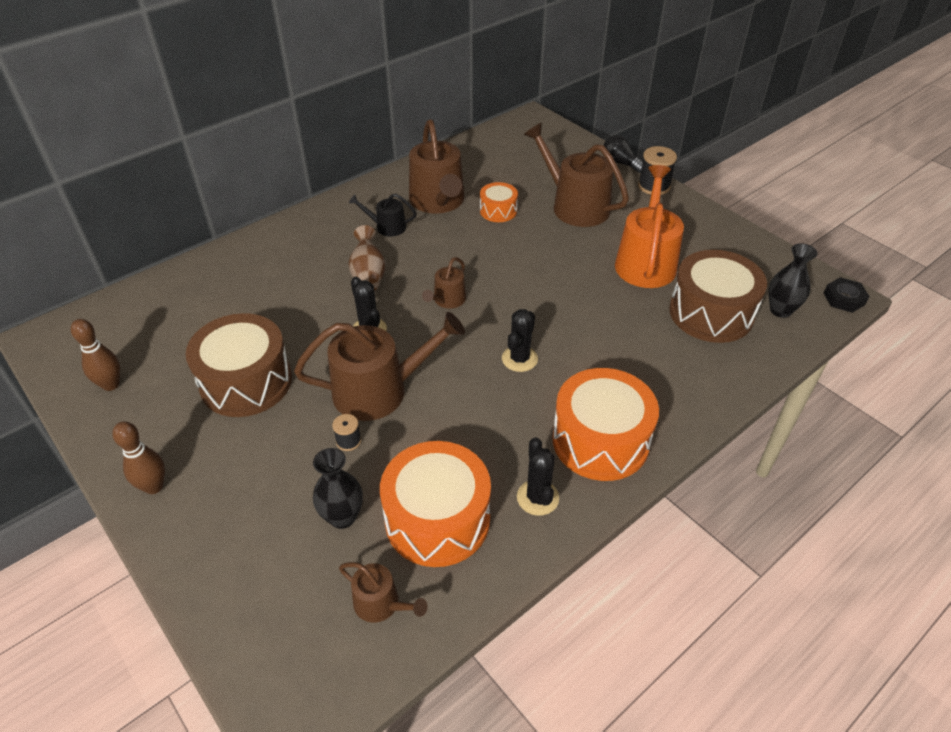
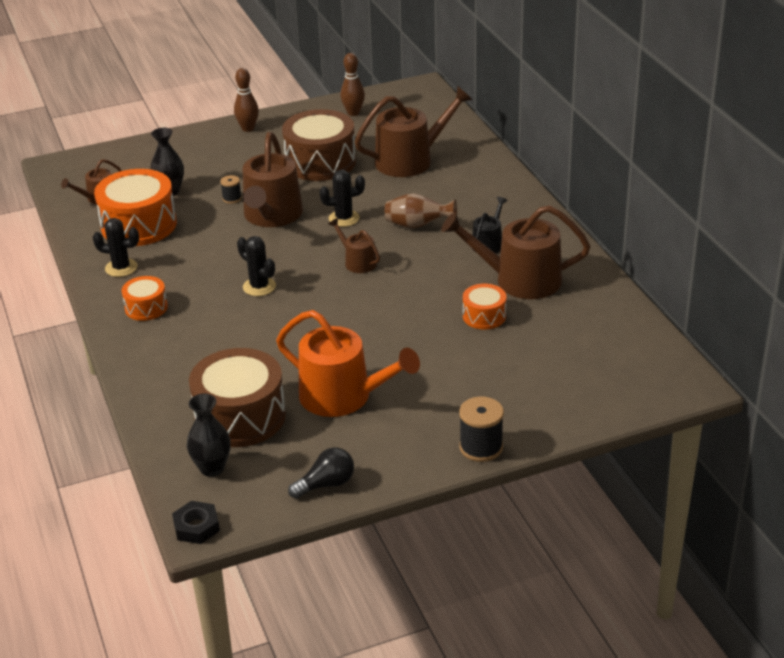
camera: 110 degrees right, 10 degrees down
(575, 206) = (468, 372): brown watering can -> brown watering can (410, 160)
(600, 440) = (146, 308): orange drum -> orange drum, size x0.52
(620, 163) = (546, 434): black light bulb -> black light bulb (326, 484)

